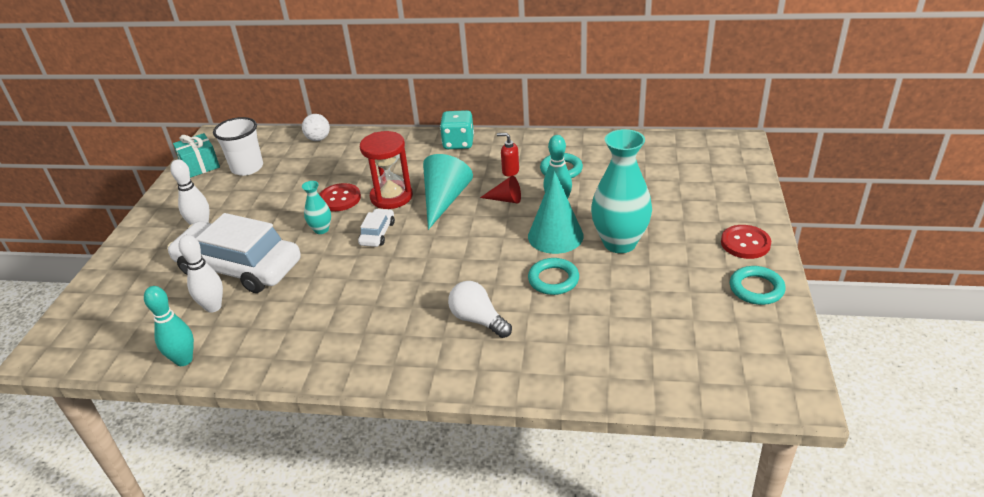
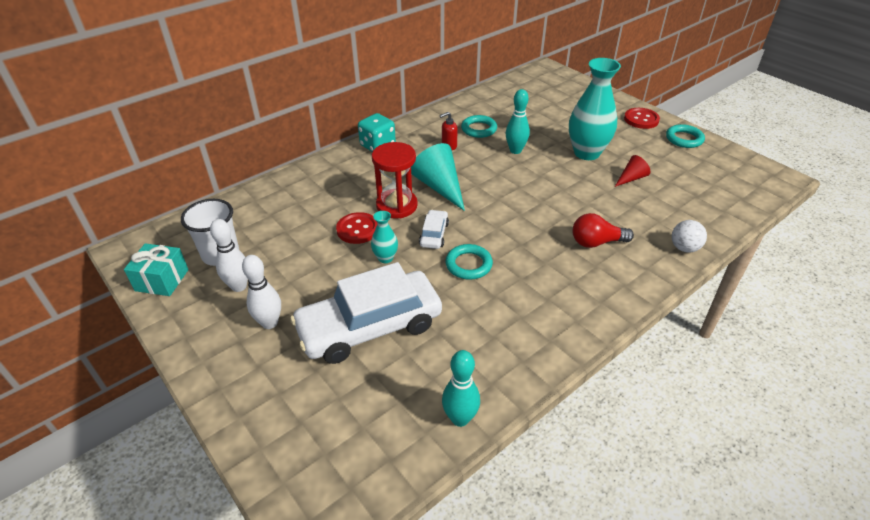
camera: 50 degrees left, 5 degrees up
(213, 307) = (407, 367): white bowling pin -> white bowling pin (239, 286)
(318, 139) = (249, 198): white ball -> white ball (684, 248)
(377, 233) = (434, 234): white car -> white car turned 45 degrees clockwise
(478, 320) = (596, 242): white light bulb -> red light bulb
(505, 199) = (479, 164): red cone -> red cone (631, 178)
(553, 279) = (591, 193): turquoise ring -> turquoise ring (468, 264)
(555, 236) = (547, 169): turquoise cone -> none

